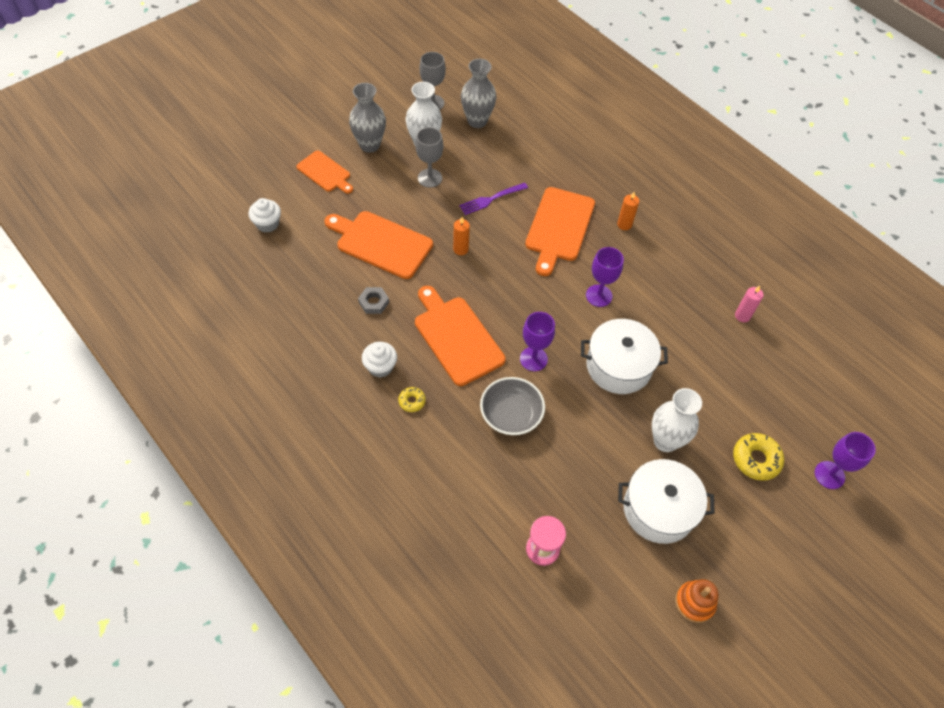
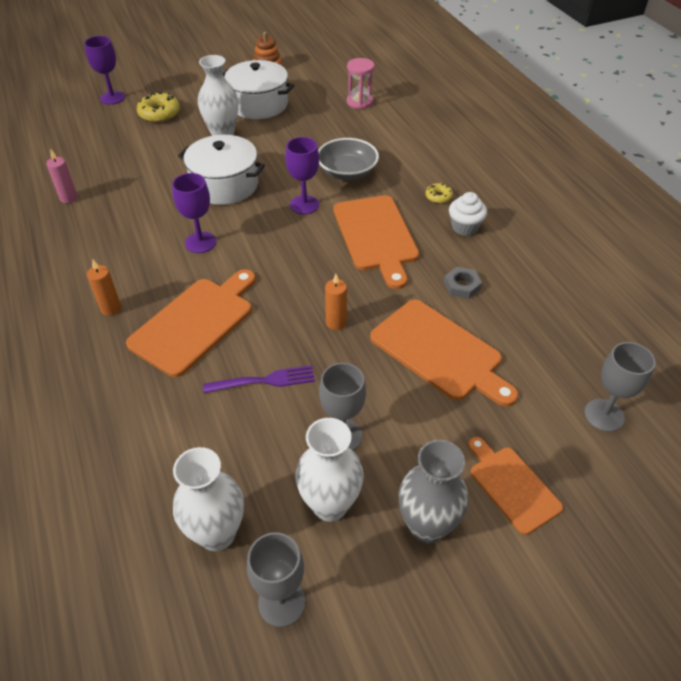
camera: 160 degrees left, 10 degrees down
(267, 224) = (604, 415): white cupcake -> grey goblet
(477, 121) = (217, 534): grey vase -> white vase

